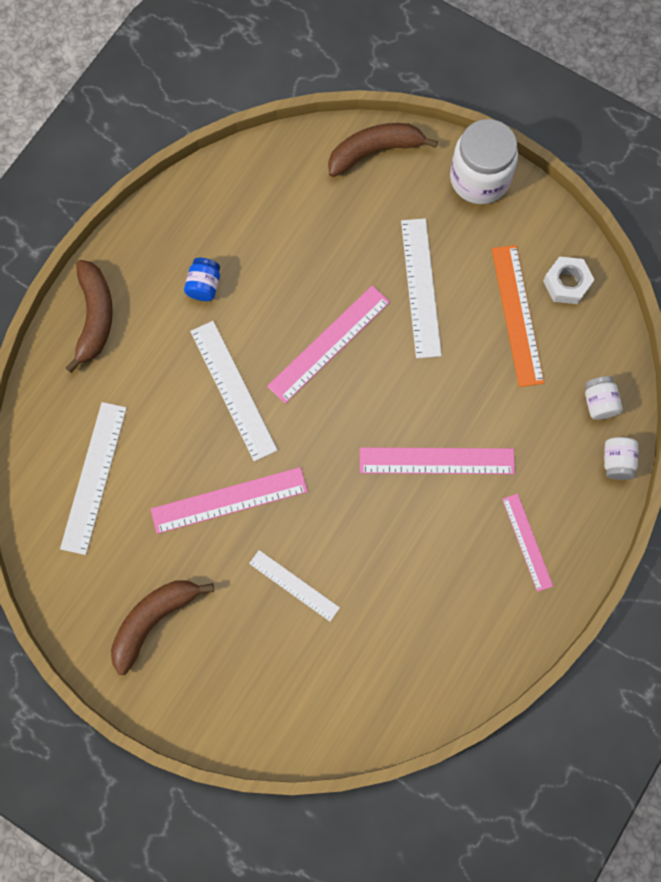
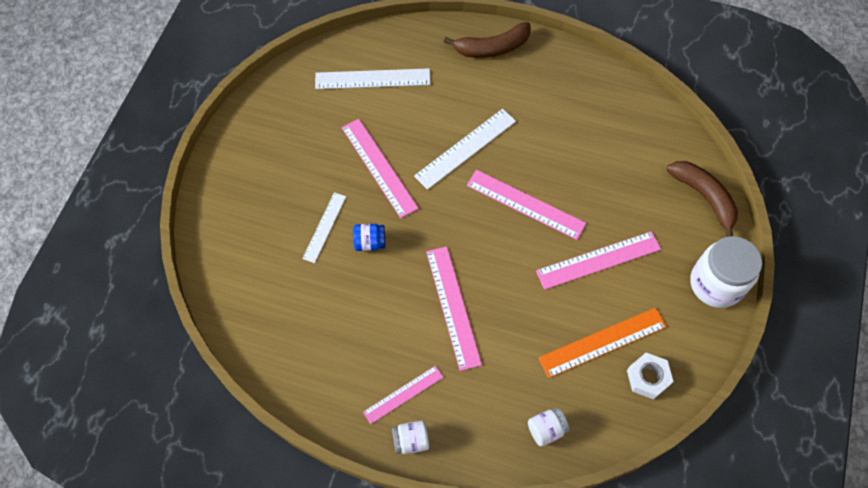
camera: 75 degrees right, 10 degrees down
(153, 620) = (277, 142): brown banana -> none
(204, 285) = (542, 108): blue jar -> blue jar (370, 242)
(421, 287) = (598, 260): white ruler -> pink ruler
(617, 462) = (496, 457): white jar -> white jar (411, 440)

